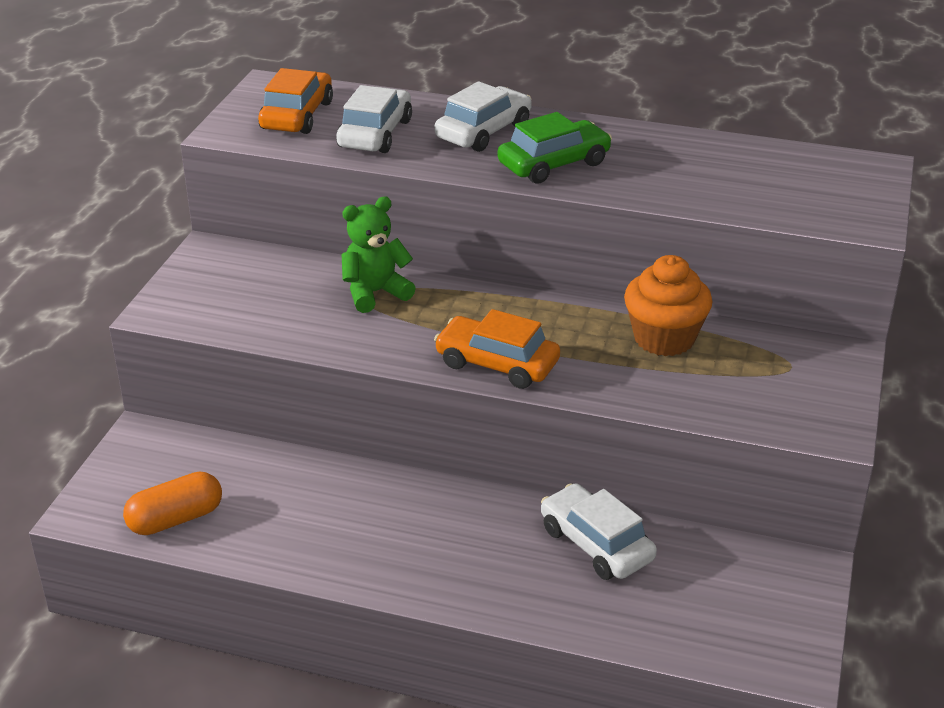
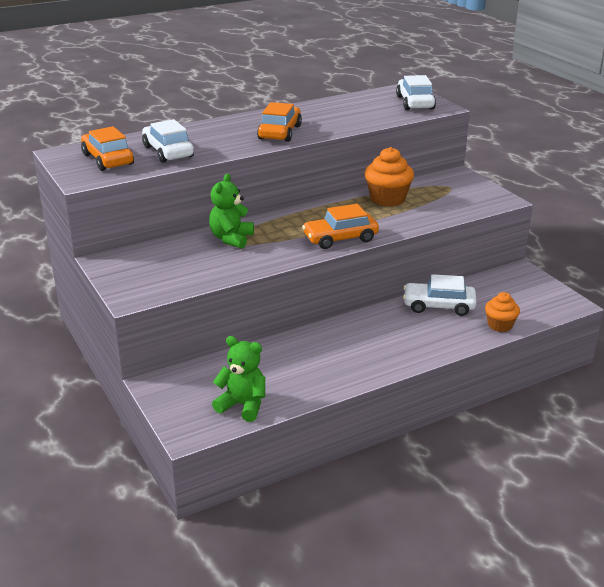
camera: 45 degrees left, 5 degrees down
(175, 519) = (243, 405): orange capsule -> green teddy bear
(483, 131) = (220, 132): white car -> white car (415, 103)
(554, 164) = (280, 132): green car -> orange car
(630, 627) = (500, 325): none -> orange cupcake

